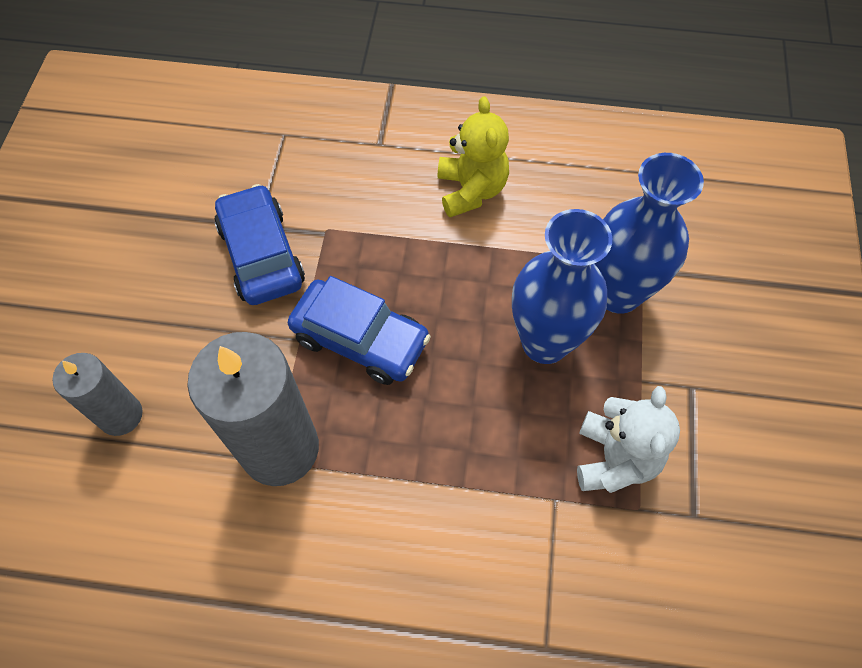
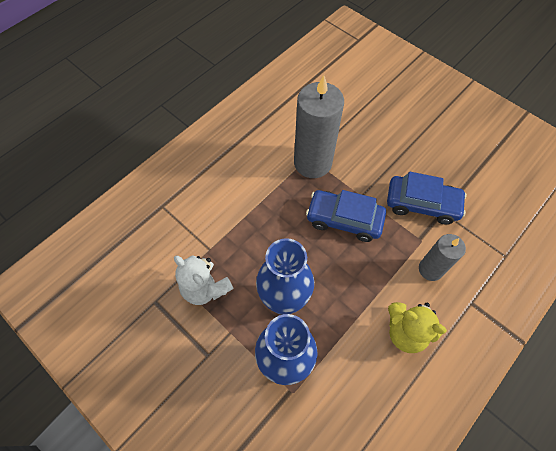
camera: 125 degrees right, 0 degrees up
(121, 415) = (367, 118): grey candle -> grey candle (430, 269)
(360, 339) = (344, 220): blue car -> blue car turned 45 degrees clockwise

